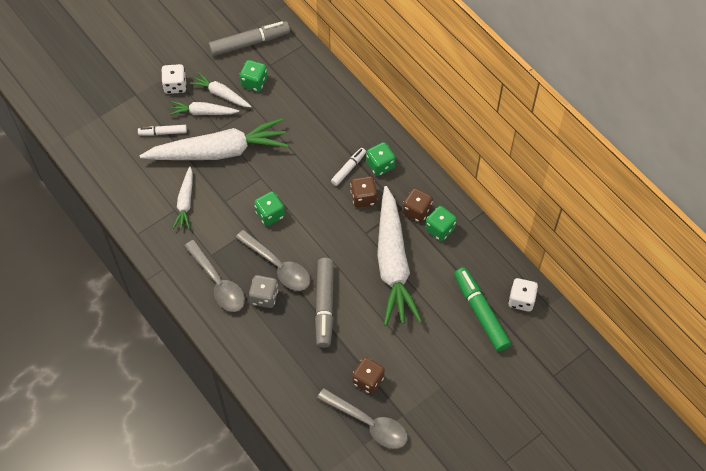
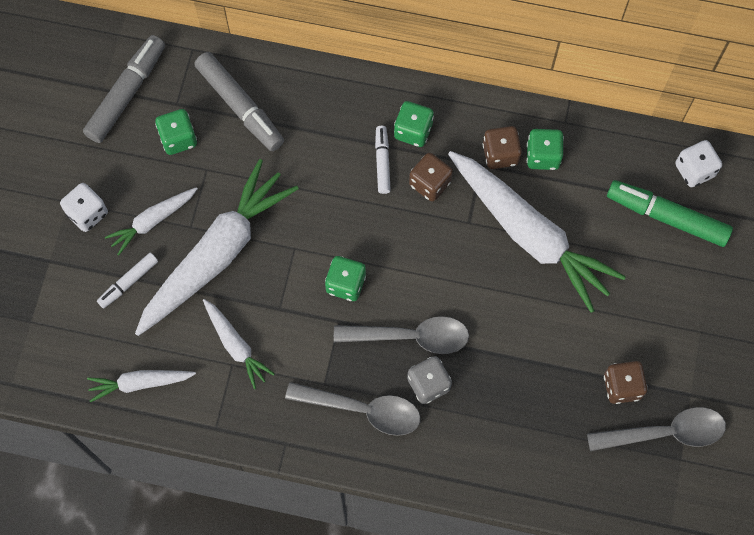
camera: 40 degrees left, 10 degrees up
(221, 94) = (153, 183): white carrot -> white carrot (140, 383)
(324, 305) = (502, 341): grey marker -> grey marker (240, 106)

